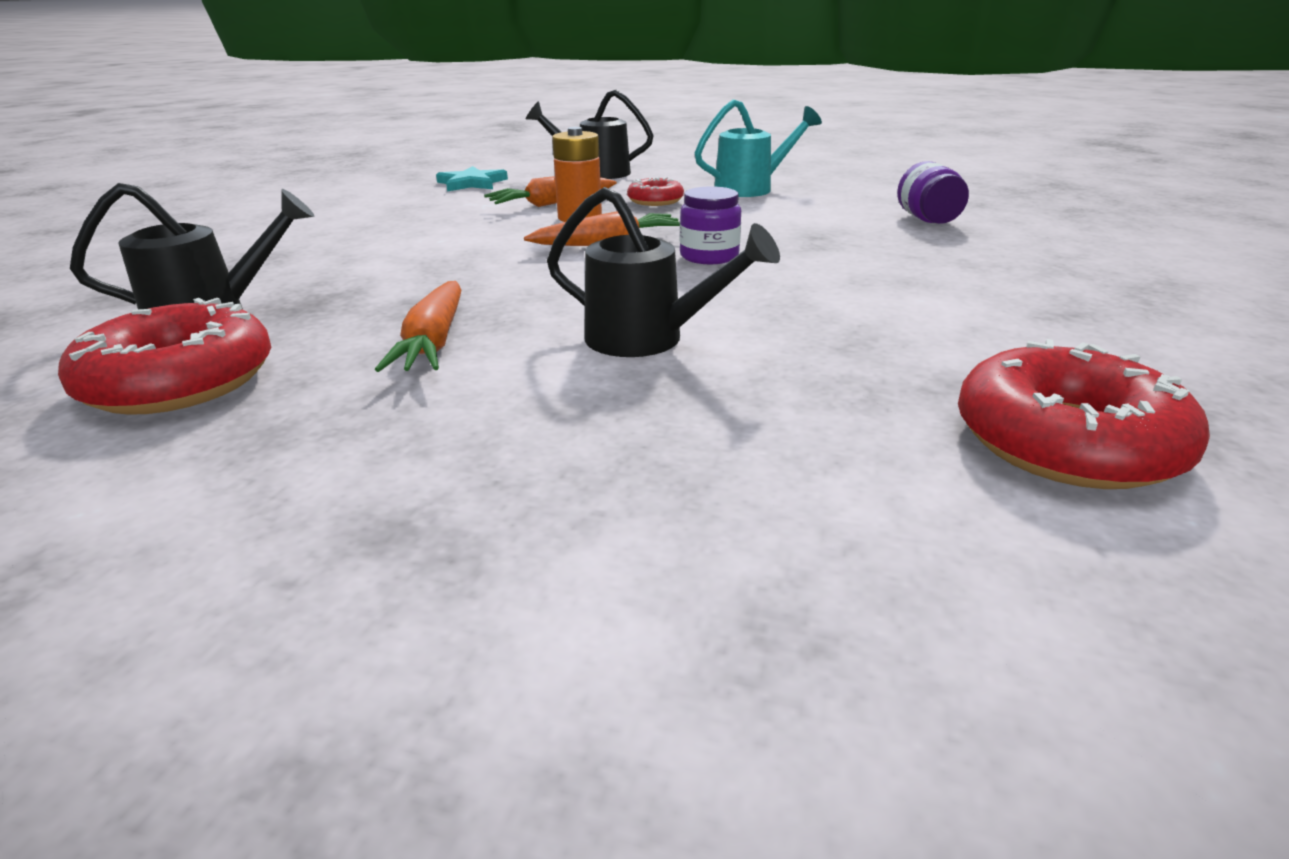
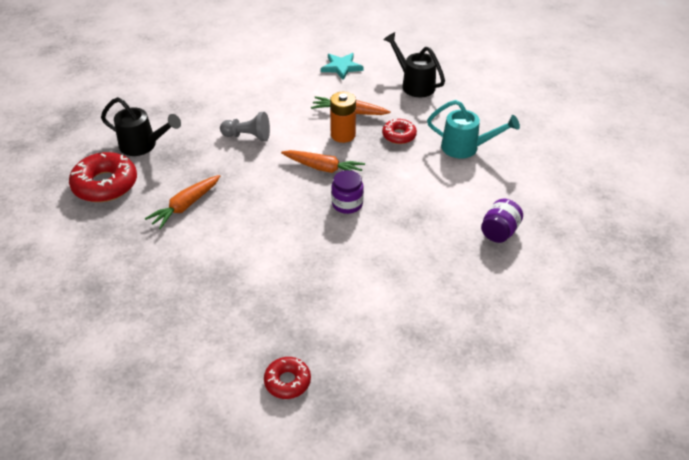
camera: 40 degrees right, 15 degrees up
(427, 254) = (248, 136): none -> grey pawn
(648, 339) = (247, 248): black watering can -> none
(1066, 442) = (287, 381): red donut -> red donut, size x0.56

